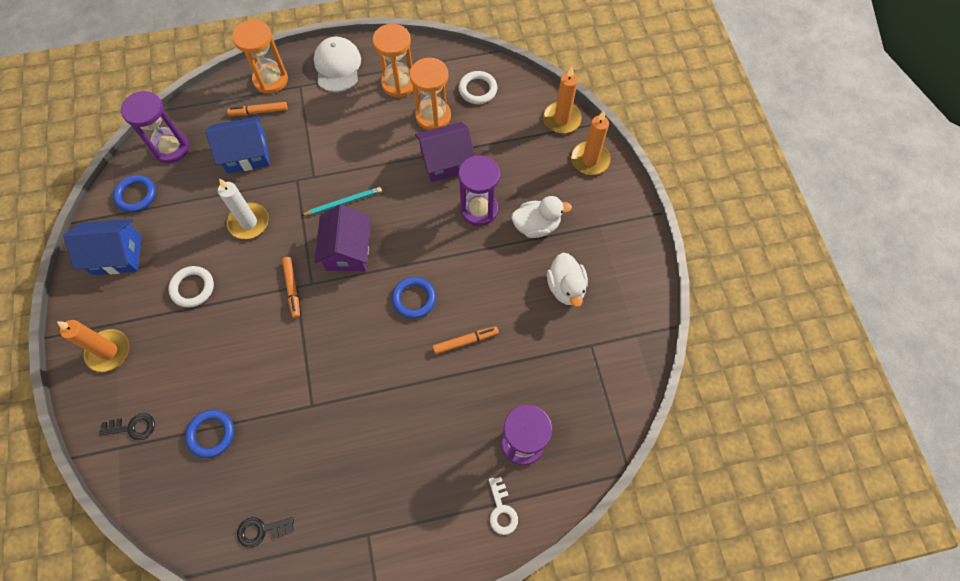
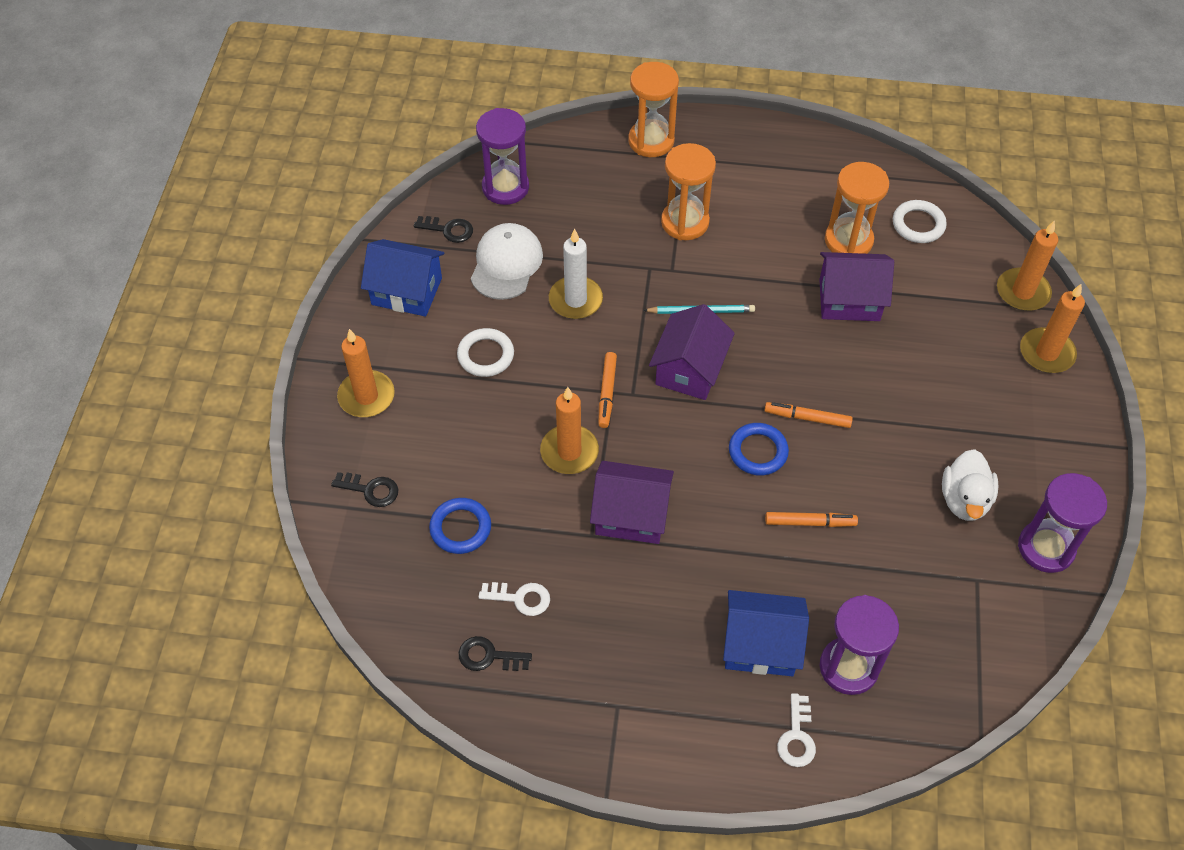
camera: 20 degrees right, 10 degrees down
(136, 195) = (448, 230): blue ring -> black key
(246, 154) = (595, 220): blue house -> blue house (760, 645)
(259, 111) = (625, 174): orange marker -> orange marker (807, 418)
(272, 475) = (520, 598): none -> white key
(277, 345) = (569, 452): none -> orange candle
(336, 379) = (631, 515): none -> purple house
(337, 66) = (741, 147): white cap -> white cap (506, 264)
(399, 83) = (815, 189): orange hourglass -> orange hourglass (685, 222)
(479, 209) = (876, 370): purple hourglass -> purple hourglass (1046, 548)
(536, 226) = (947, 413): white duck -> none

